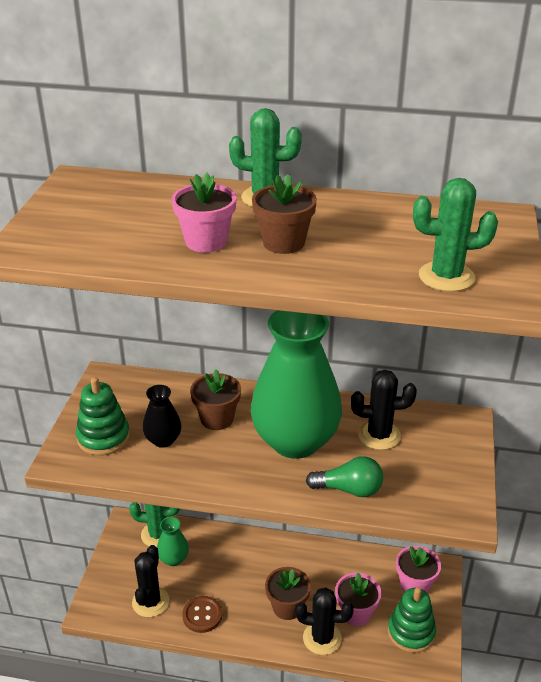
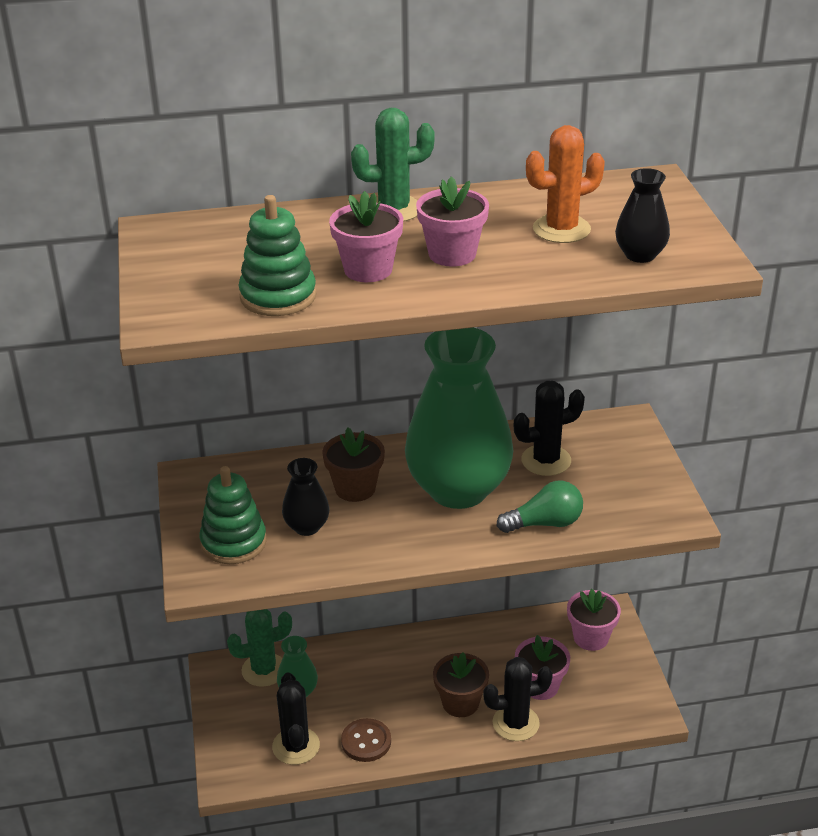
camera: 20 degrees left, 0 degrees up
(283, 243) = (452, 254): brown flower pot -> pink flower pot
(392, 241) = (561, 229): none -> orange cactus
(411, 632) = (609, 687): green stacking toy -> green stacking toy (278, 296)
(446, 277) = (640, 255): green cactus -> black vase

